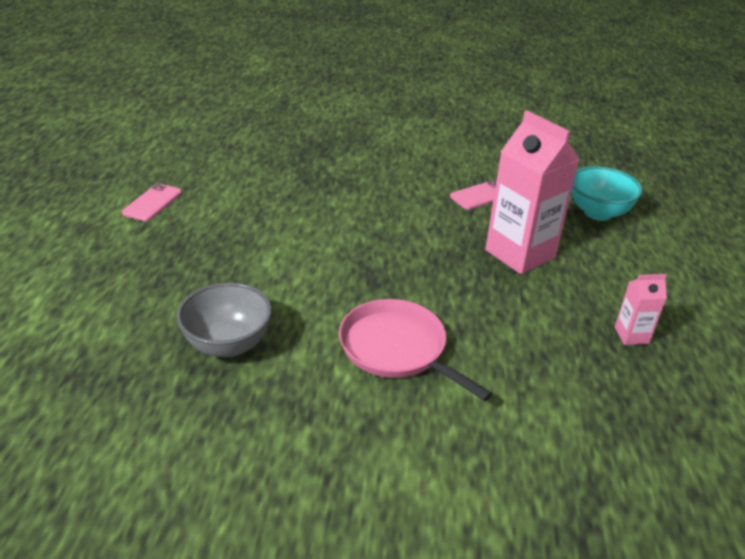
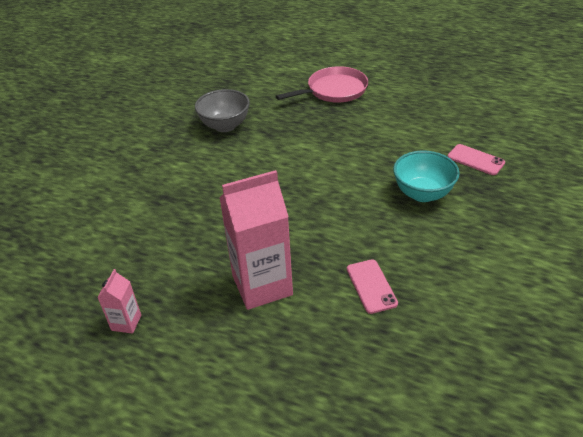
camera: 110 degrees right, 5 degrees up
(152, 202) = (391, 100): pink phone -> pink phone (475, 160)
(397, 349) = (185, 189): pink pan -> pink pan (334, 90)
(598, 213) = (314, 383): turquoise bowl -> turquoise bowl (422, 194)

